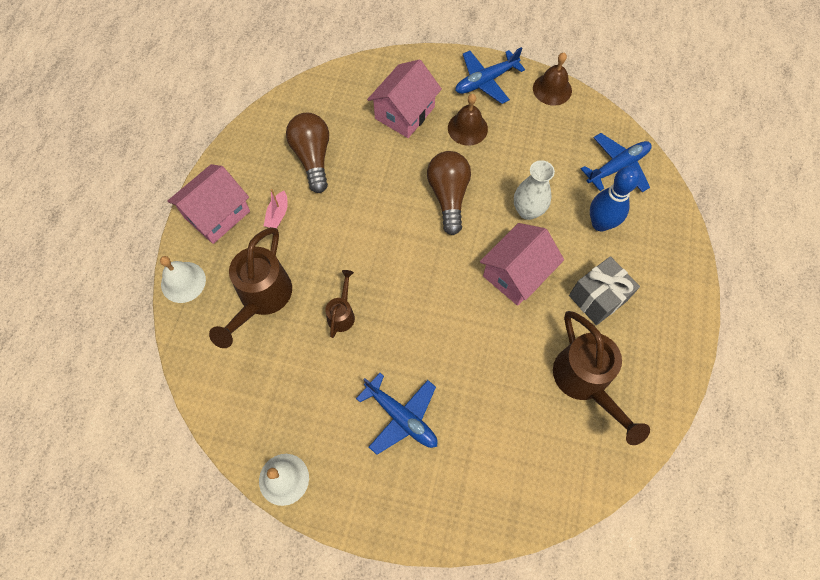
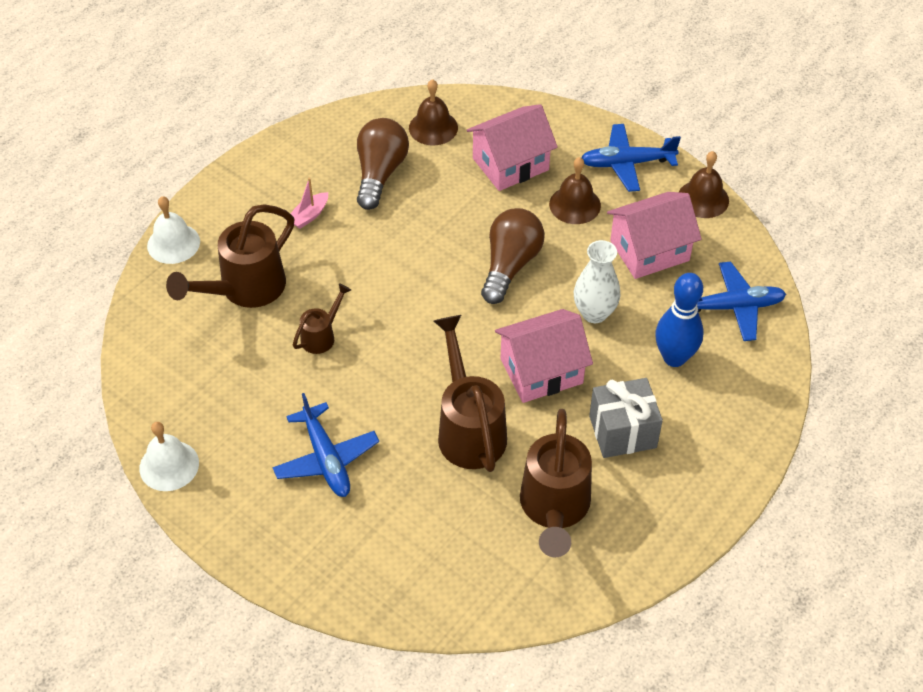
camera: 25 degrees right, 15 degrees down
(217, 214) = (245, 192): pink house -> pink house (649, 250)
(332, 104) = (433, 127): none -> brown bell
(491, 344) = (469, 429): none -> brown watering can

